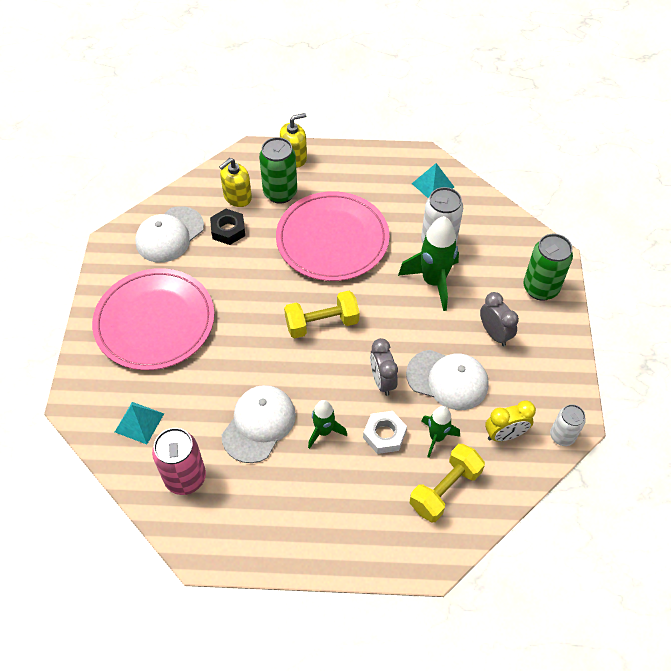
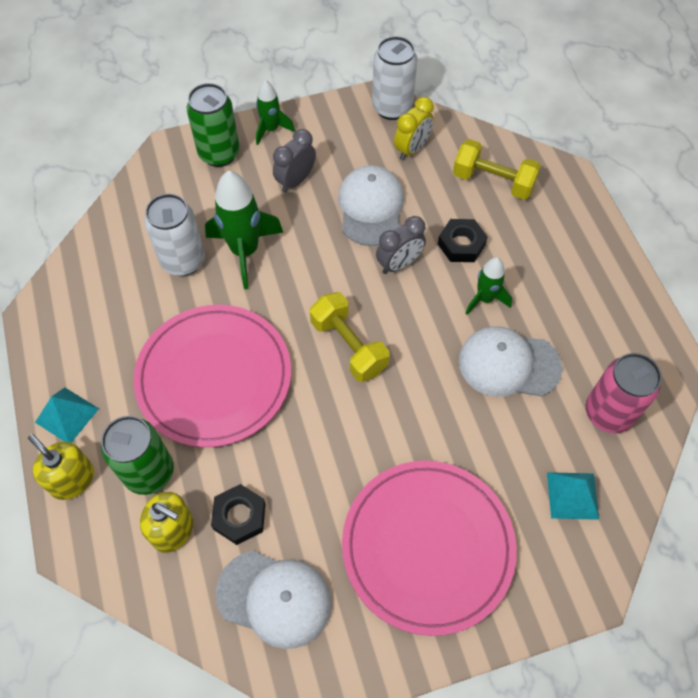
camera: 110 degrees left, 5 degrees up
(384, 435) = (461, 244): white nut -> black nut
(433, 185) = (87, 290): turquoise pyramid -> turquoise pyramid (67, 415)
(436, 437) = (442, 201): green rocket -> green rocket (271, 129)
(504, 435) = (412, 149): yellow clock -> yellow clock turned 75 degrees clockwise
(562, 436) = (392, 108): white can -> white can, size x1.58

